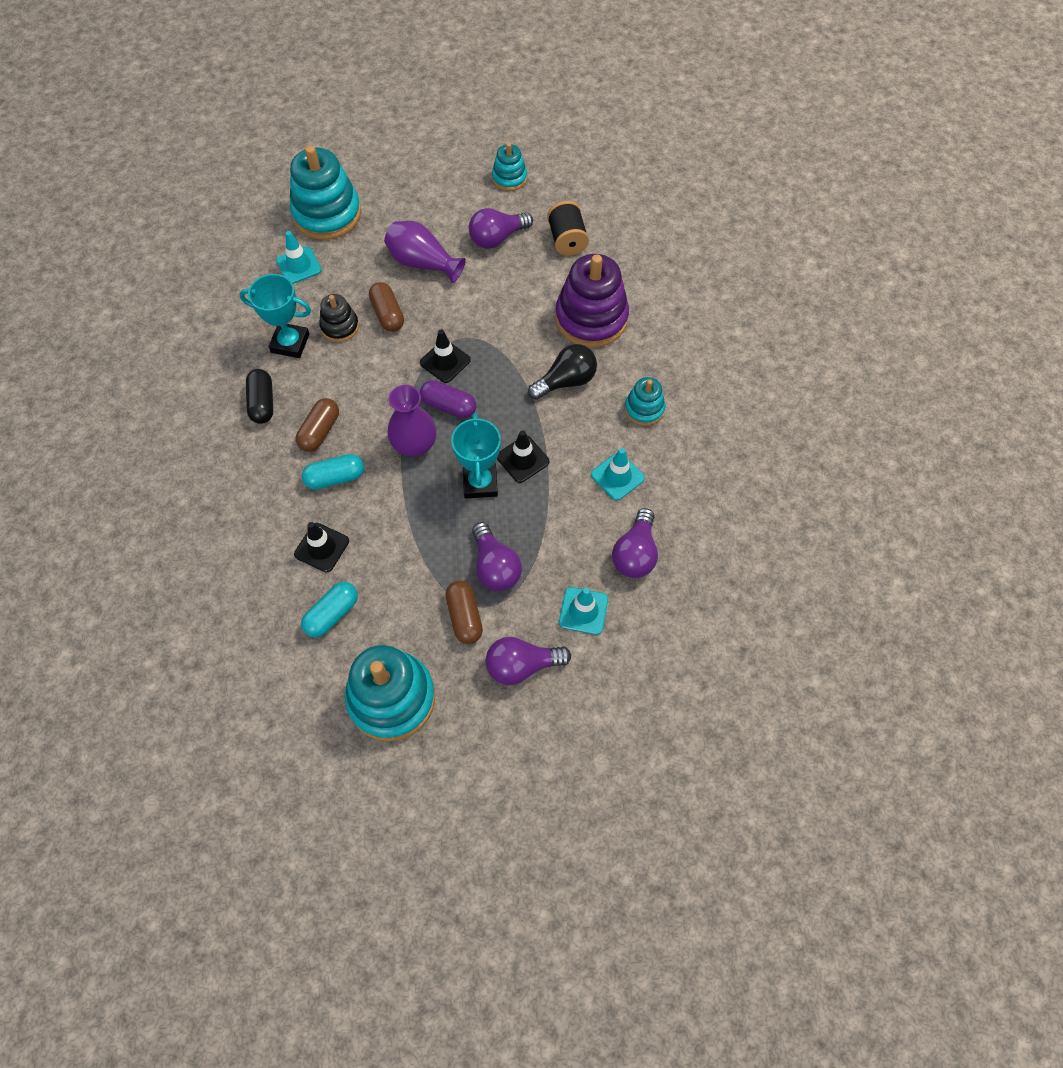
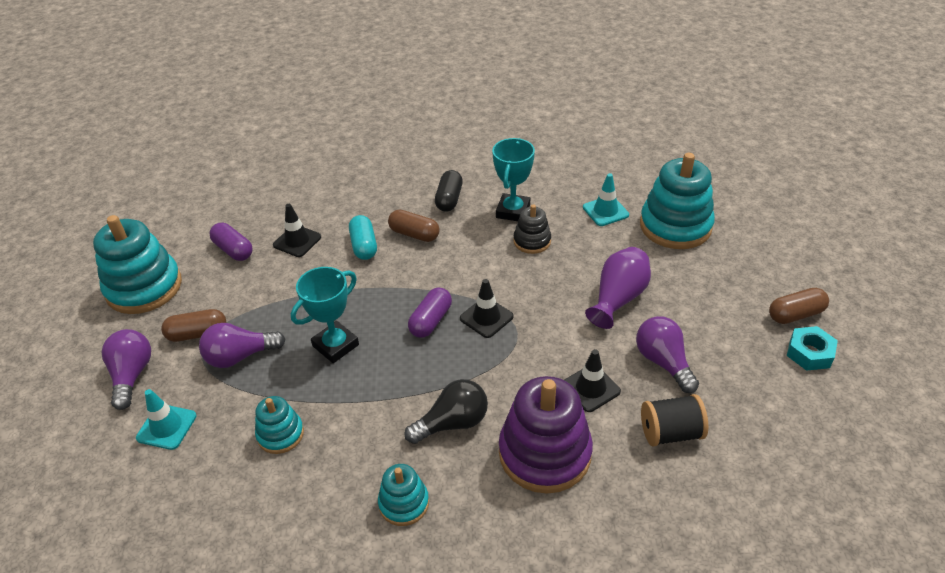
camera: 95 degrees right, 20 degrees down
(262, 403) = (449, 199): black capsule -> black capsule turned 75 degrees counterclockwise
(332, 614) = (233, 250): turquoise capsule -> purple capsule
(388, 314) = (547, 273): brown capsule -> brown capsule (795, 314)
(414, 445) = (389, 296): purple vase -> none
(480, 483) = (335, 345): turquoise trophy -> turquoise trophy turned 45 degrees counterclockwise
(486, 148) = (809, 353): none -> turquoise nut
(509, 178) = (765, 375): turquoise stacking toy -> turquoise stacking toy (280, 434)
(522, 459) = (356, 380): black traffic cone -> black traffic cone (590, 388)
(566, 381) = (452, 423): black light bulb -> black light bulb turned 90 degrees counterclockwise
(617, 476) = (315, 468): turquoise traffic cone -> none
(635, 553) = (214, 479): purple light bulb -> none

